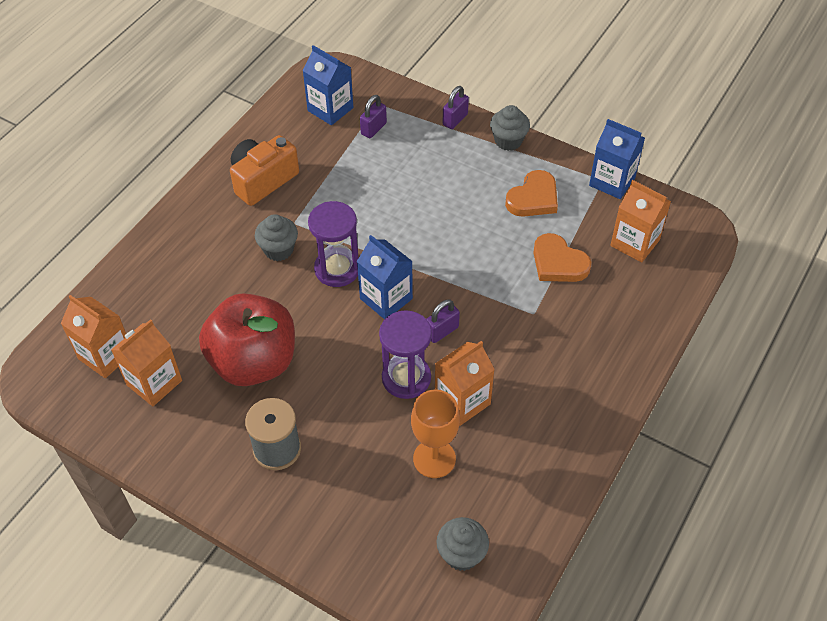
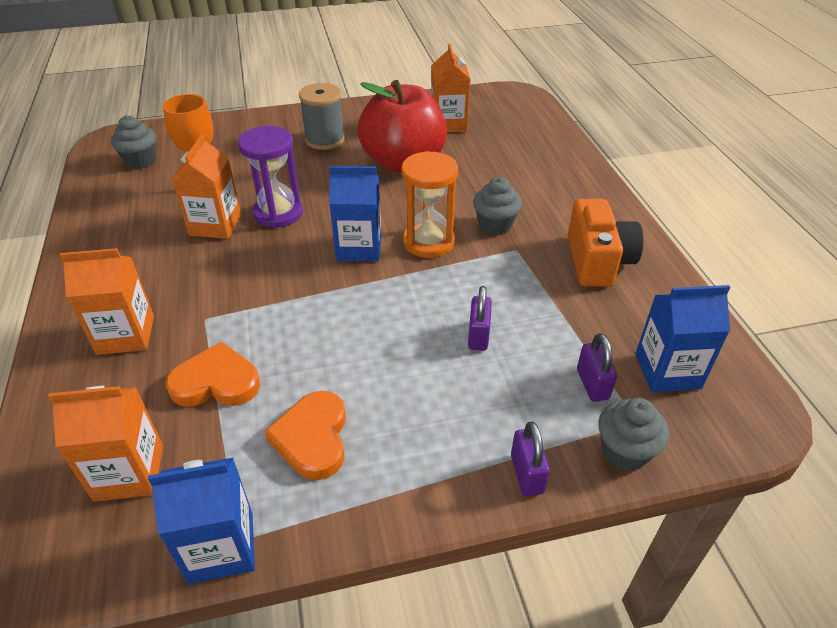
camera: 135 degrees right, 10 degrees down
(106, 355) = (499, 118): orange carton -> orange carton (126, 335)
(337, 269) = (428, 242): purple hourglass -> orange hourglass
(442, 331) = (282, 255): purple padlock -> purple padlock (478, 336)
(508, 141) = (425, 498): grey cupcake -> grey cupcake (624, 451)

